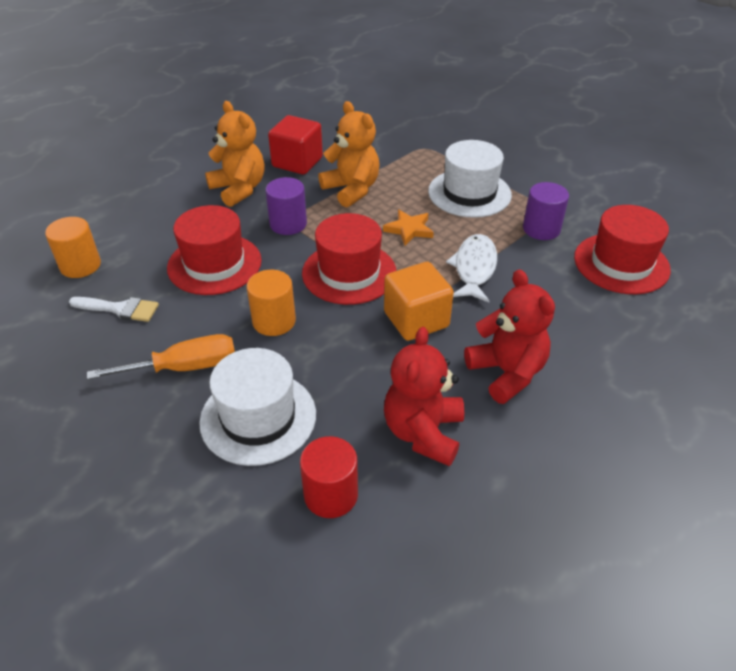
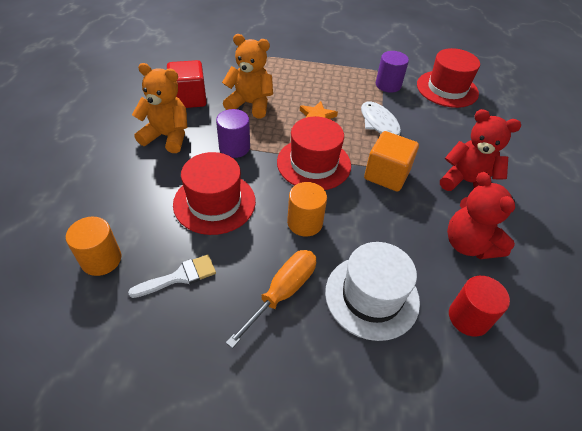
camera: 40 degrees left, 5 degrees up
(469, 193) = (325, 78): white hat -> none

